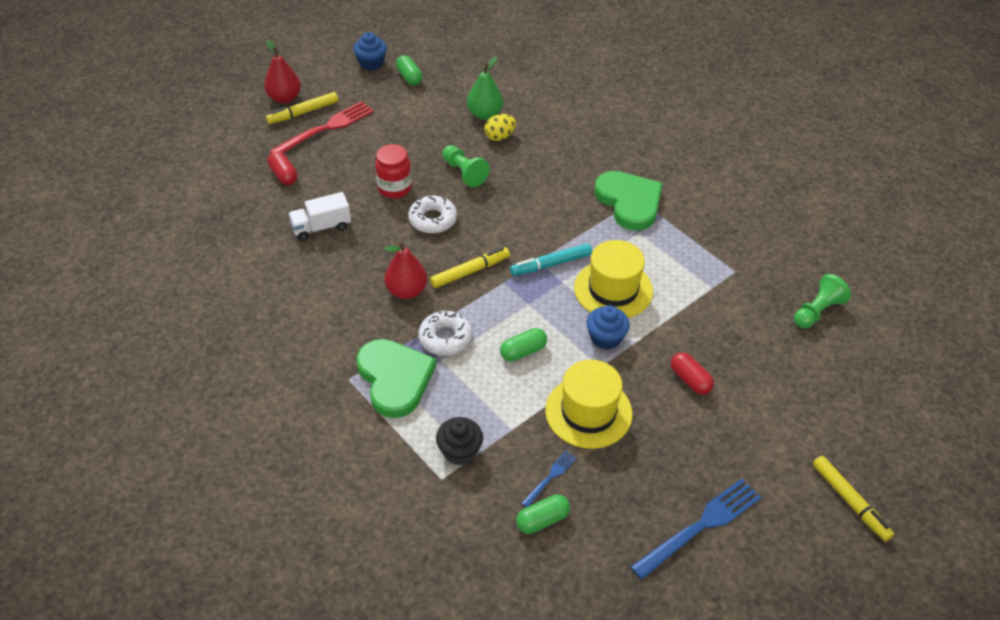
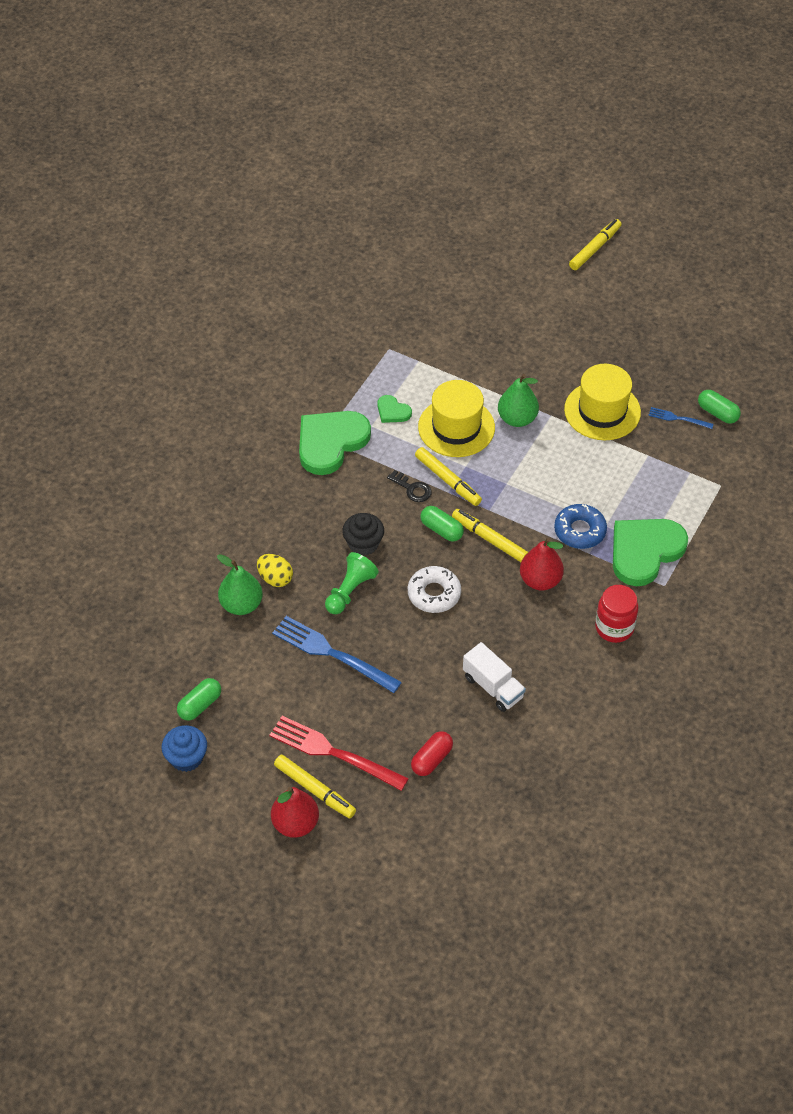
camera: 110 degrees left, 5 degrees up
(394, 188) = (403, 645): red jar -> red jar (614, 627)
(445, 338) = (580, 531): white donut -> blue donut
(459, 451) = (689, 482): black cupcake -> black cupcake (363, 543)
(523, 351) = (563, 471): green capsule -> green capsule (441, 530)
(551, 264) = (447, 480): turquoise marker -> yellow marker
(552, 238) = (412, 489): none -> black key
(605, 338) = (517, 419): blue cupcake -> green pear
(651, 251) = (392, 411): none -> green heart
(690, 380) = (532, 355): red capsule -> none
(700, 526) = (665, 324): blue fork -> blue fork (331, 653)
(817, 311) = (410, 289): green pawn -> none

